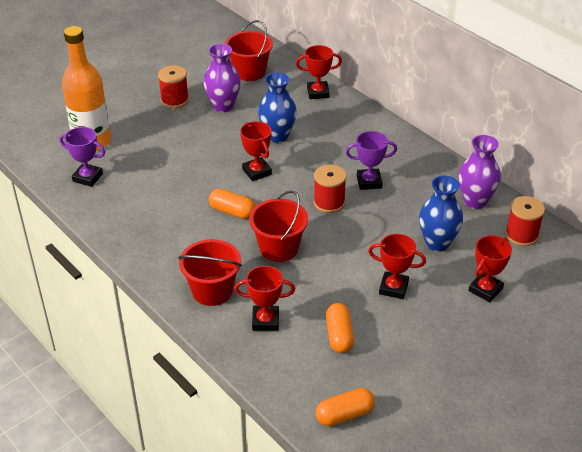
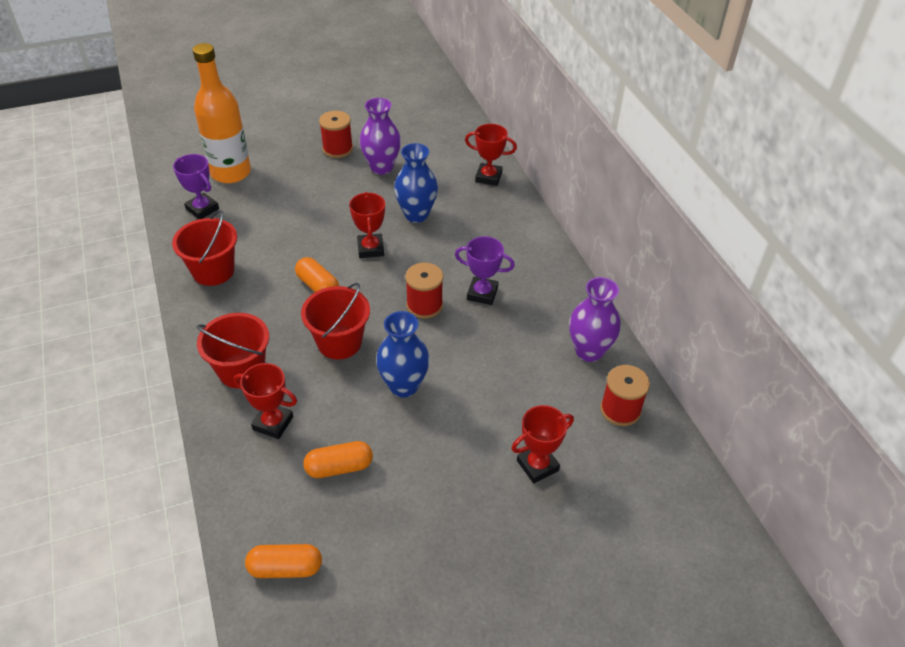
camera: 20 degrees right, 5 degrees up
(250, 72) = (431, 137): red bucket -> red bucket (213, 271)
(339, 335) = (339, 467): orange capsule -> orange capsule turned 60 degrees clockwise
(393, 288) = (433, 429): red trophy -> none
(437, 243) = (515, 389): blue vase -> blue vase (404, 386)

